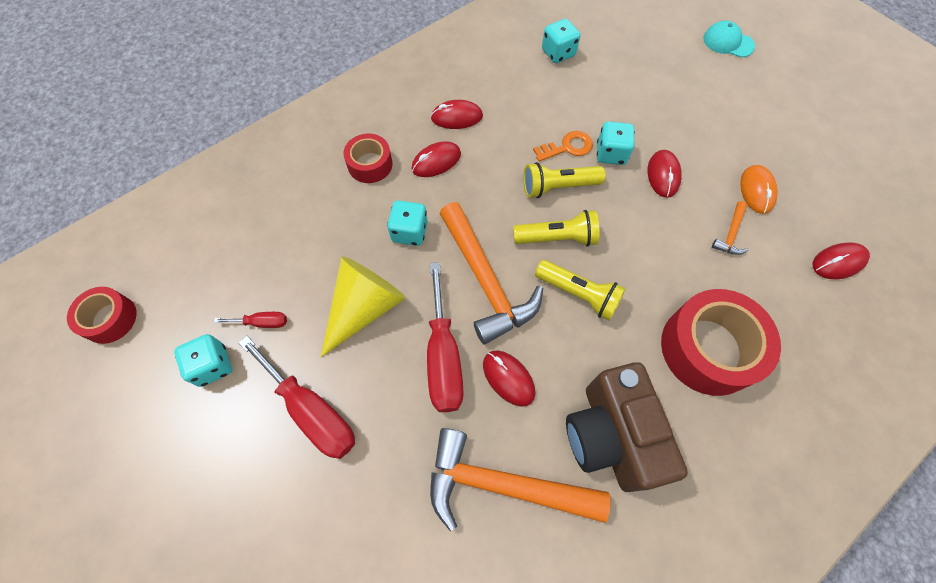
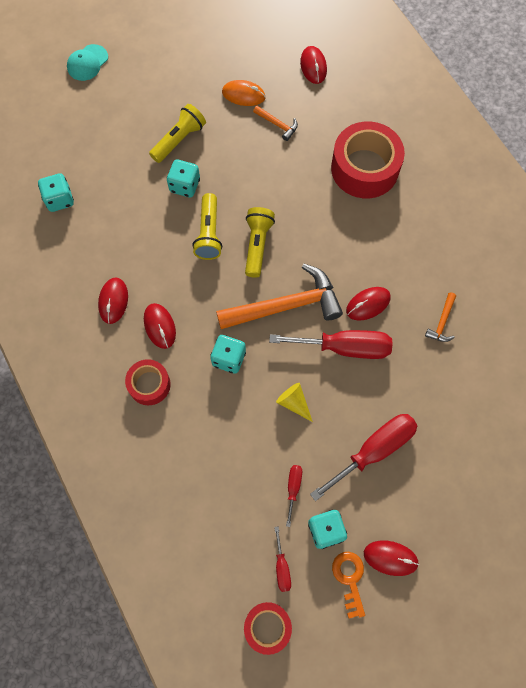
camera: 80 degrees left, 5 degrees up
(173, 324) = (282, 567): none -> red screwdriver
(365, 308) = (294, 402): yellow cone -> yellow cone, size x0.50
(503, 485) = (442, 322): orange hammer -> orange hammer, size x0.44
(567, 147) = (170, 217): orange key -> orange key (349, 579)
(579, 294) = (309, 241): yellow flashlight -> yellow flashlight (179, 140)
(610, 436) = (417, 247): brown camera -> none
(663, 175) = (215, 154): red mouse -> red mouse (390, 558)

